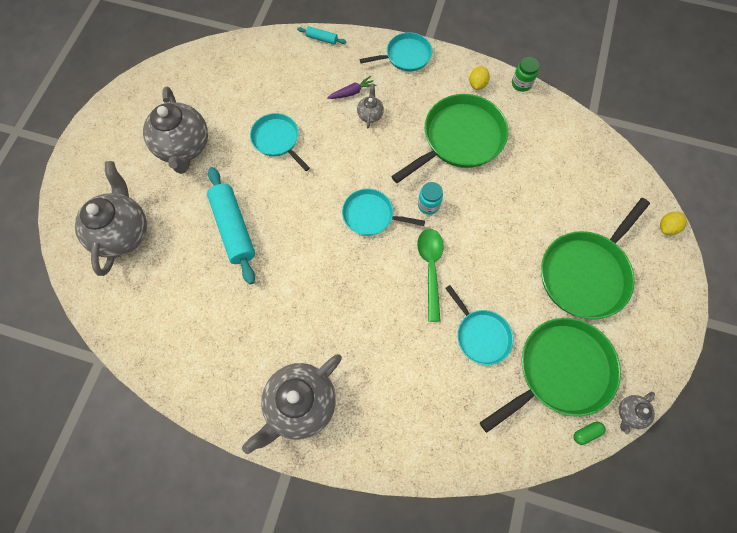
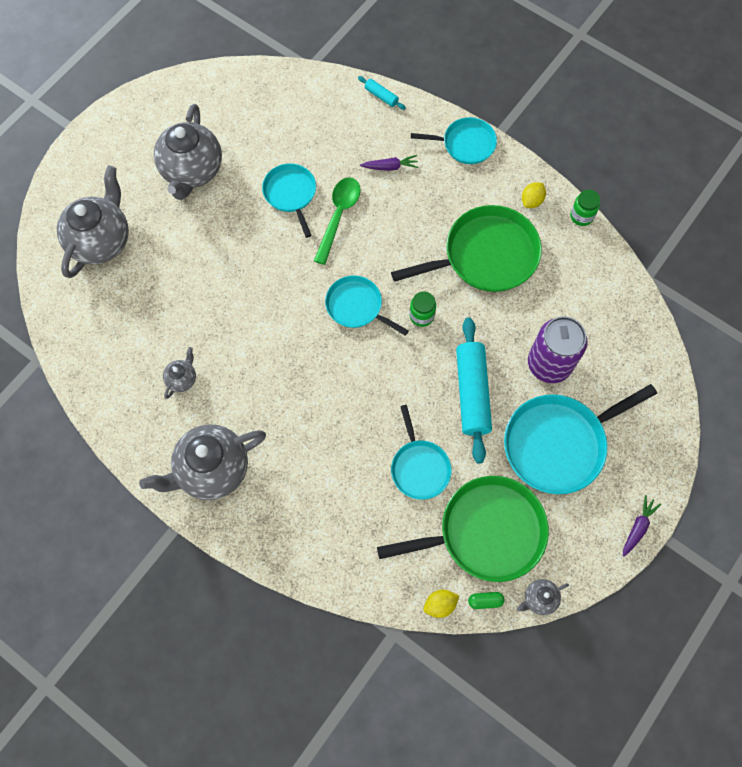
camera: 20 degrees right, 0 degrees up
(234, 228) = (212, 273): turquoise rolling pin -> turquoise rolling pin (472, 393)
(370, 115) = (399, 198): grey teapot -> grey teapot (182, 379)
(428, 205) = (421, 316): turquoise jar -> green jar
(430, 268) = (396, 382): green spoon -> green spoon (338, 216)
(548, 209) = (549, 364): none -> purple can
(585, 273) = (558, 444): green pan -> turquoise pan
(667, 227) = (672, 427): yellow lemon -> yellow lemon (440, 604)
(679, 320) = (638, 527): none -> purple carrot

